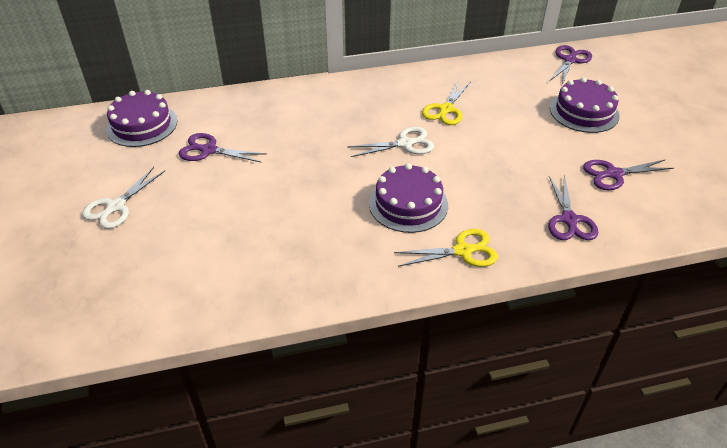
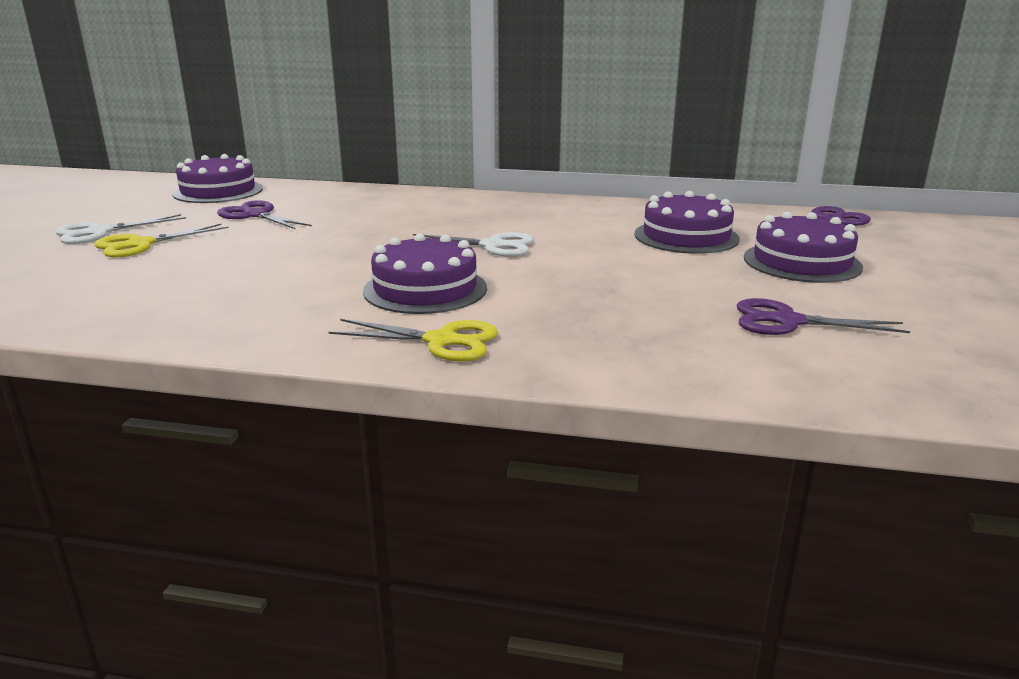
camera: 25 degrees right, 20 degrees down
(445, 110) = (587, 231): yellow scissors -> yellow scissors (140, 244)
(506, 100) = (686, 236): none -> purple cake
(569, 220) = (652, 348): purple scissors -> none

